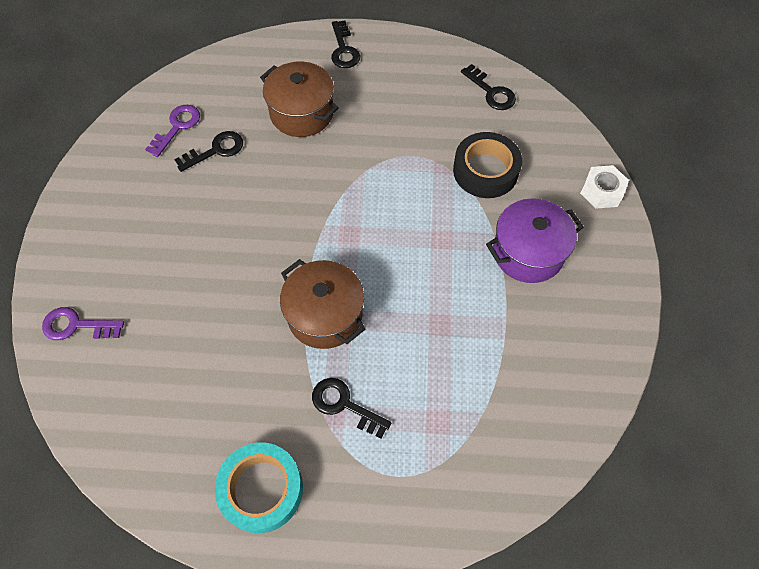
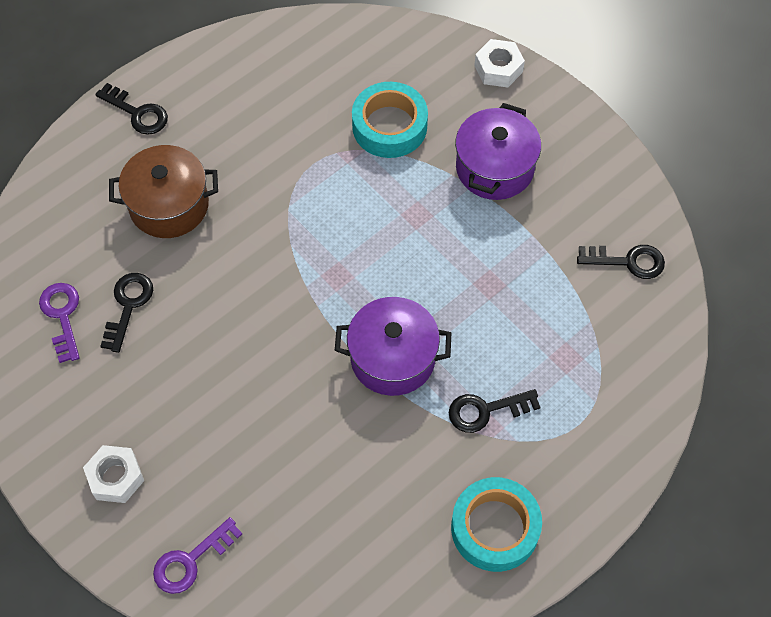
camera: 45 degrees left, 0 degrees up
(98, 239) = (115, 477): none -> white nut
(325, 315) = (393, 358): brown pot -> purple pot
(485, 171) = (389, 126): black tape -> turquoise tape
(491, 92) = (318, 50): black key -> black key (627, 261)

